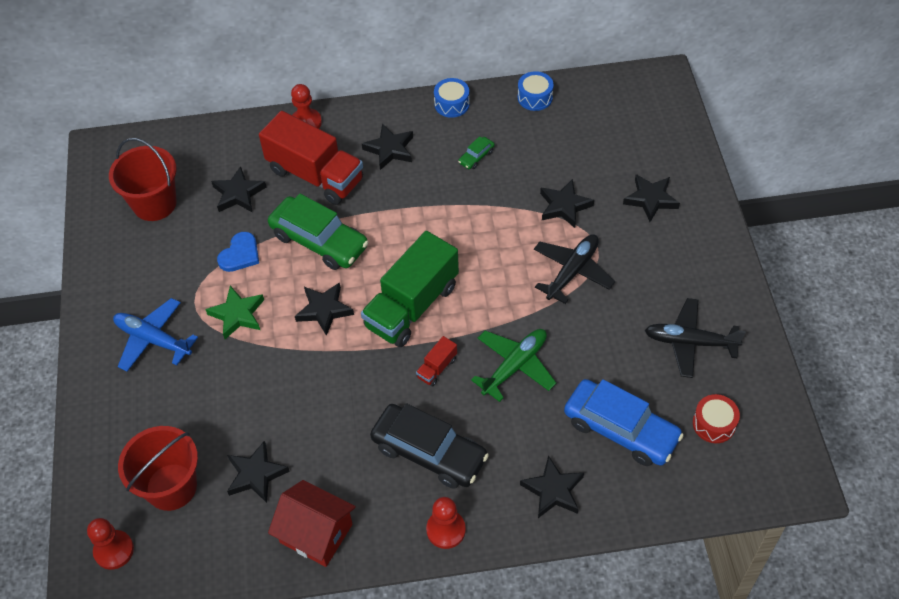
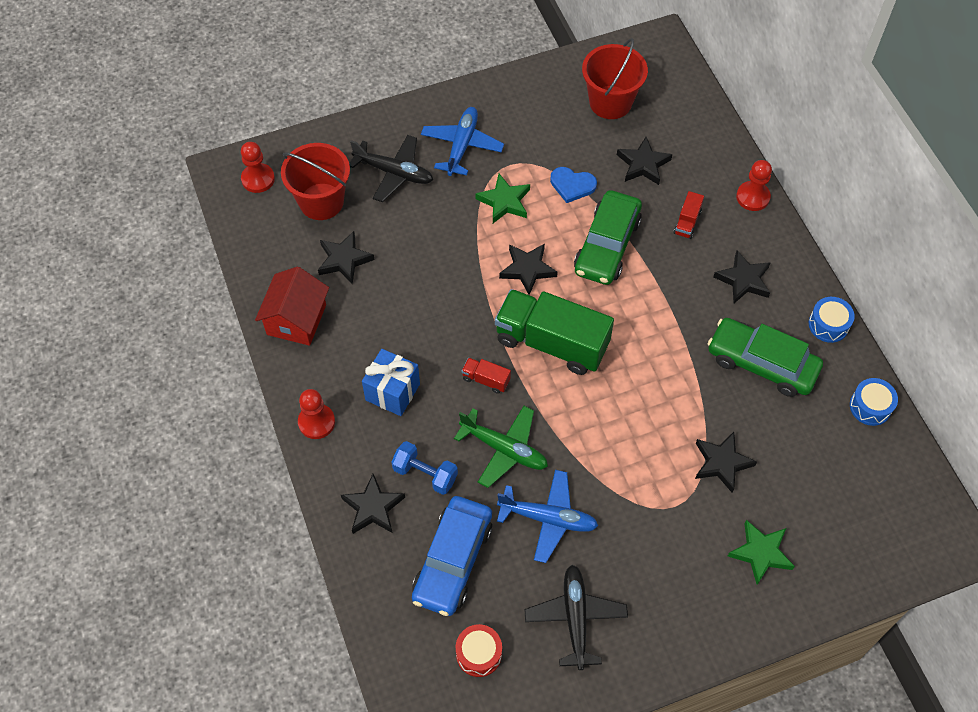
camera: 75 degrees right, 5 degrees up
(315, 175) = (687, 222): red truck -> red truck, size x0.42
(429, 452) = (392, 392): black car -> blue gift
(476, 157) = (762, 363): green car -> green car, size x2.37
(526, 438) = (425, 474): none -> blue dumbbell
(572, 271) = (636, 485): black plane -> black plane (394, 173)
(592, 344) = (548, 519): none -> blue plane
(651, 199) = (761, 553): black star -> green star

